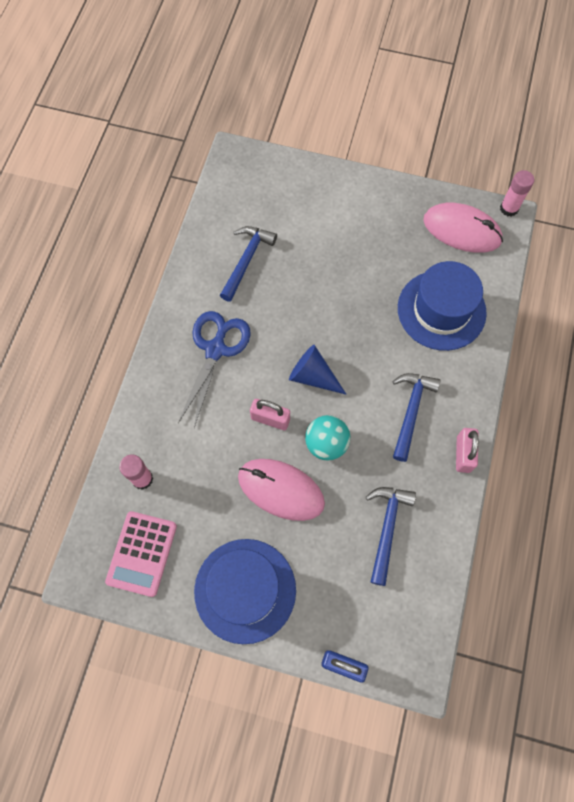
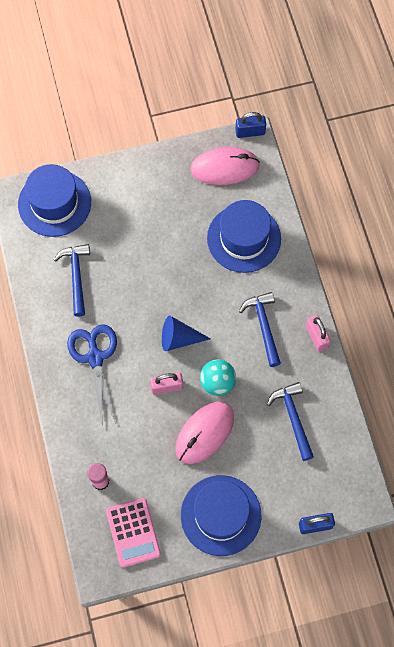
camera: 30 degrees left, 0 degrees up
(268, 181) = (54, 203): none -> blue hat
(281, 490) = (204, 433): pink mouse -> pink mouse turned 45 degrees counterclockwise
(509, 208) = (250, 132): pink glue stick -> blue padlock

